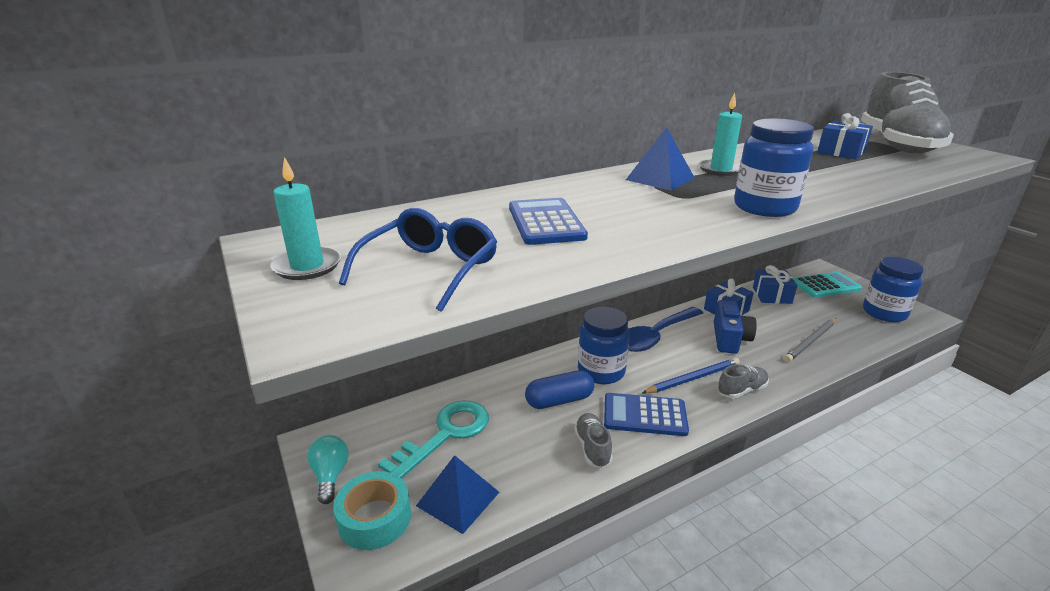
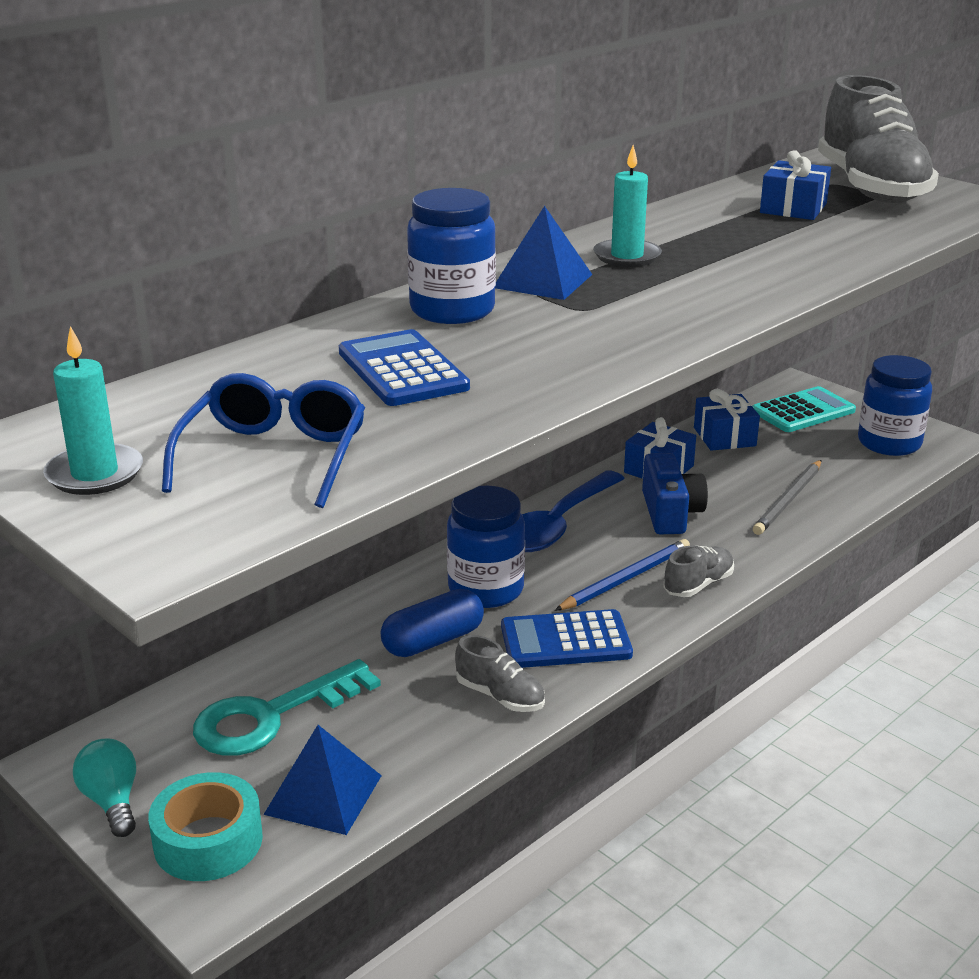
camera: 15 degrees left, 0 degrees up
(445, 434) = (272, 716): turquoise key -> turquoise key turned 150 degrees counterclockwise
(592, 447) = (500, 696): grey shoe -> grey shoe turned 150 degrees clockwise
(764, 207) = (696, 314): blue jar -> blue jar (452, 310)

